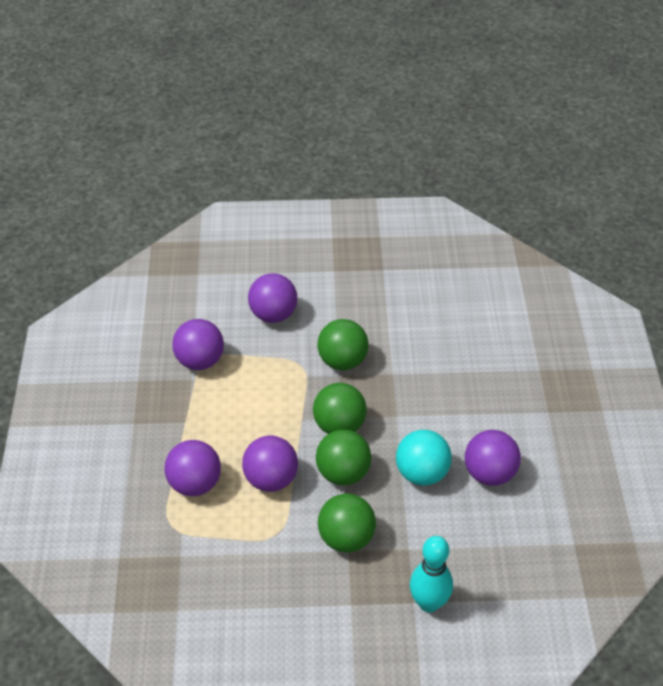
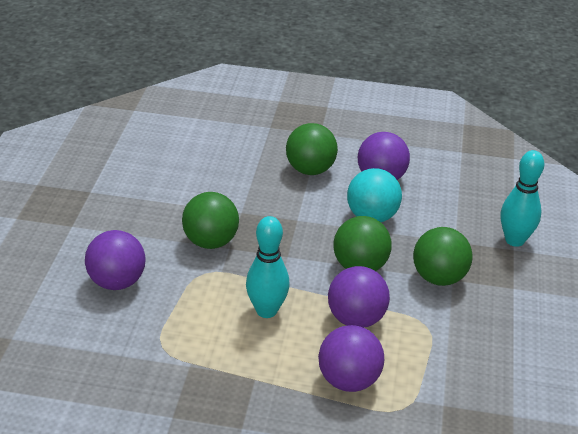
camera: 80 degrees left, 10 degrees down
(200, 361) = (163, 354): purple ball -> none
(265, 415) = (266, 310): none -> turquoise bowling pin
(339, 426) = (298, 259): green ball -> green ball (310, 170)

